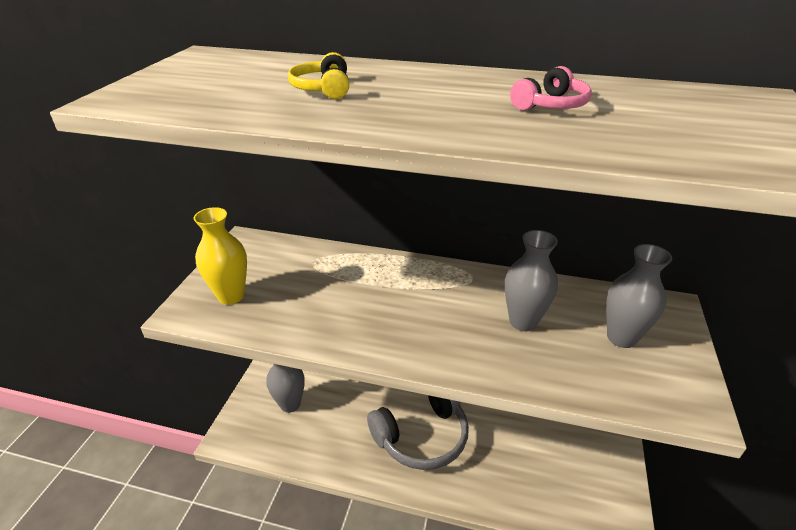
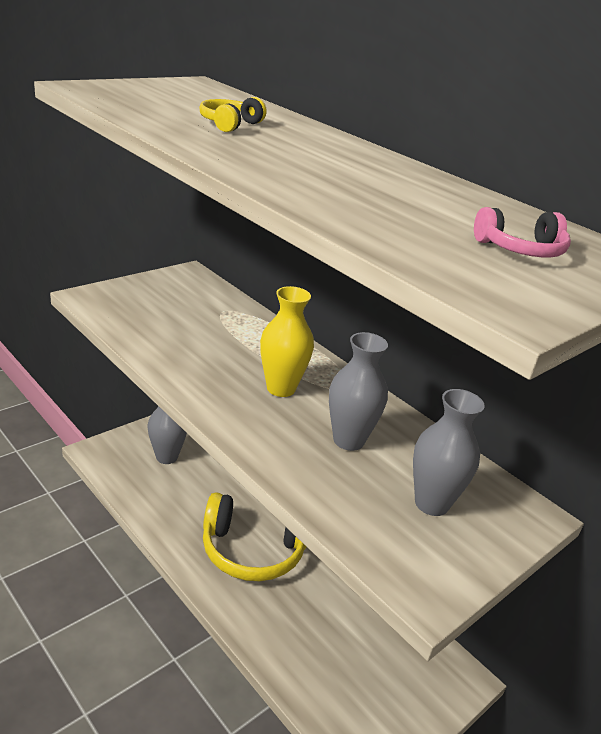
camera: 30 degrees right, 5 degrees down
(231, 296) = (132, 303): yellow vase -> yellow vase (281, 388)
(422, 436) = (253, 550): grey headphones -> yellow headphones
(551, 105) = (387, 191): pink headphones -> pink headphones (521, 250)

